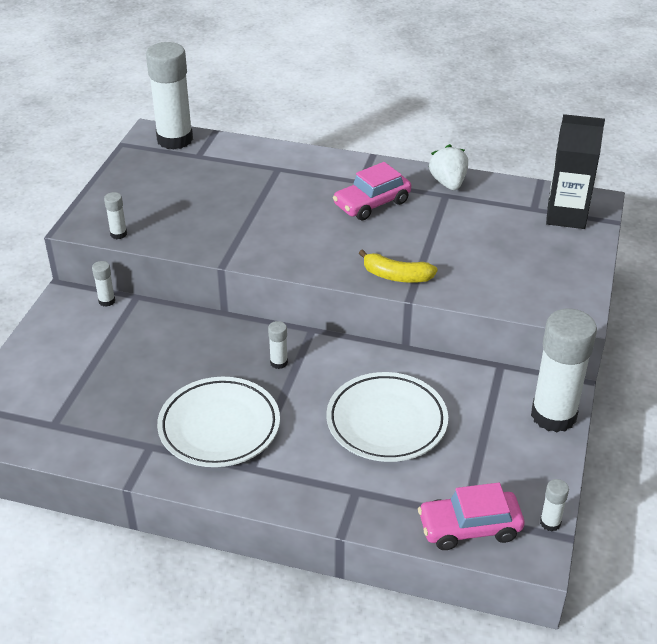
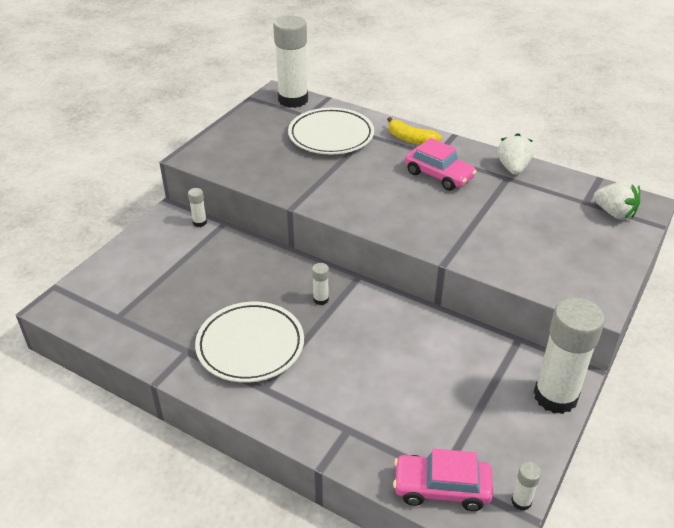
camera: 15 degrees right, 0 degrees up
(118, 234) = (218, 168): white glue stick -> none
(372, 203) = (439, 175): pink car -> pink car turned 120 degrees counterclockwise
(386, 422) = (397, 371): white plate -> white plate (331, 136)
(396, 276) = (439, 241): yellow banana -> yellow banana (411, 139)
(566, 216) = (614, 213): black carton -> white strawberry

